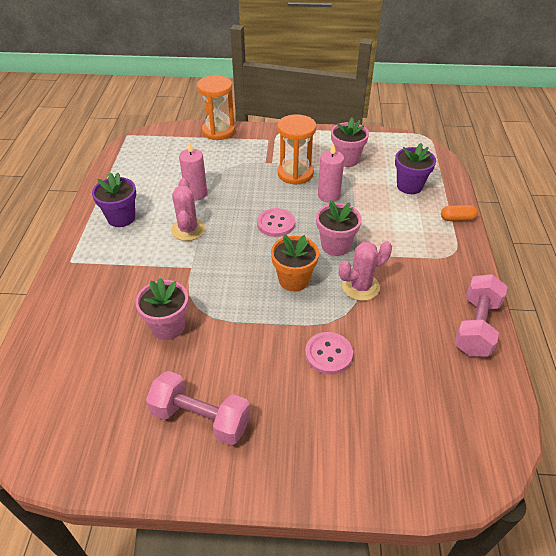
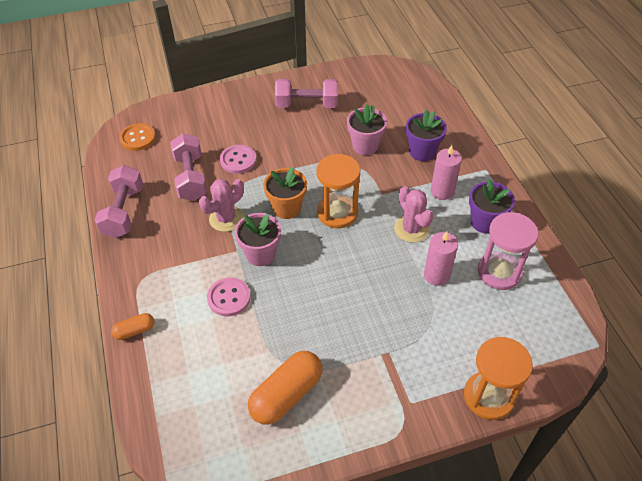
camera: 160 degrees right, 5 degrees up
(147, 183) = (499, 272): none -> pink hourglass
(276, 223) = (330, 262): pink button -> pink button (229, 298)
(295, 173) = (342, 344): orange hourglass -> orange hourglass (337, 213)
(329, 195) = (289, 320): pink candle -> pink candle (442, 191)
(346, 159) = (286, 394): pink flower pot -> orange capsule
(392, 347) = (191, 177): none -> pink dumbbell
(409, 186) = (194, 368): purple flower pot -> purple flower pot (422, 151)
(464, 437) = (138, 138): none -> orange button

